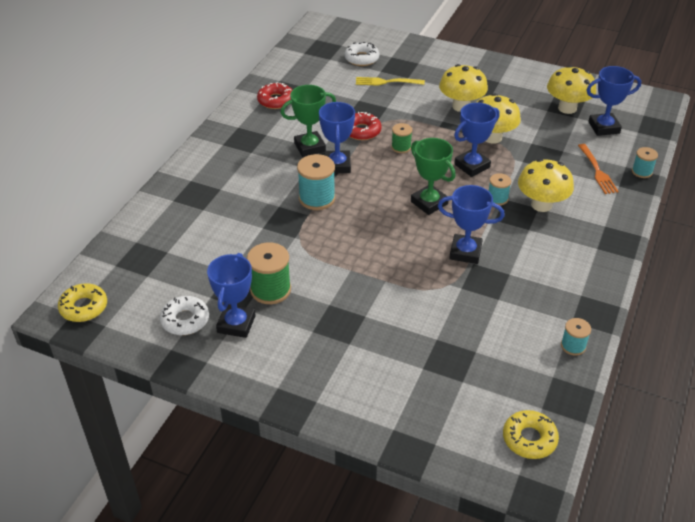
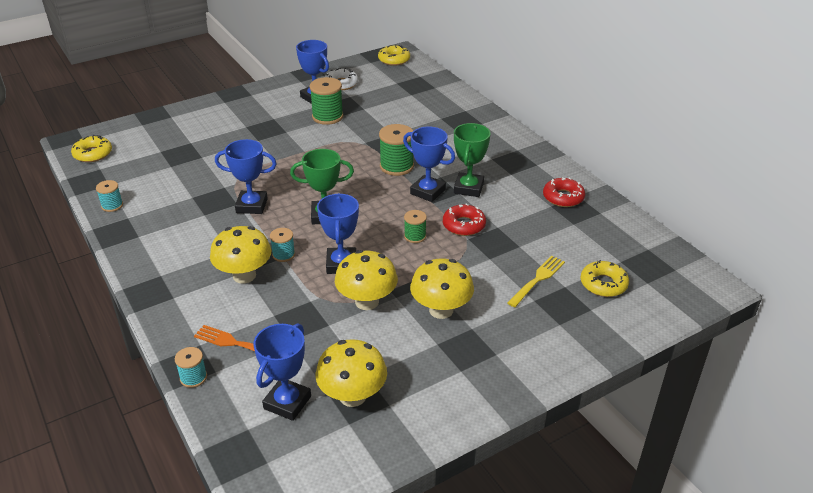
camera: 125 degrees right, 5 degrees down
(317, 198) = (396, 166): turquoise spool -> green spool
(361, 58) = (603, 284): white donut -> yellow donut
(465, 252) = (252, 205): blue trophy -> blue trophy turned 45 degrees clockwise

